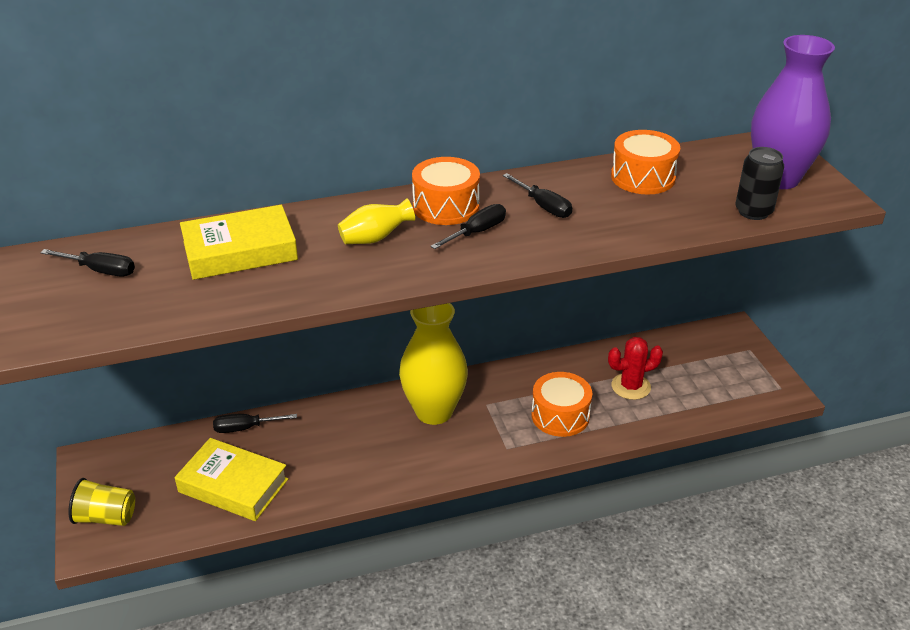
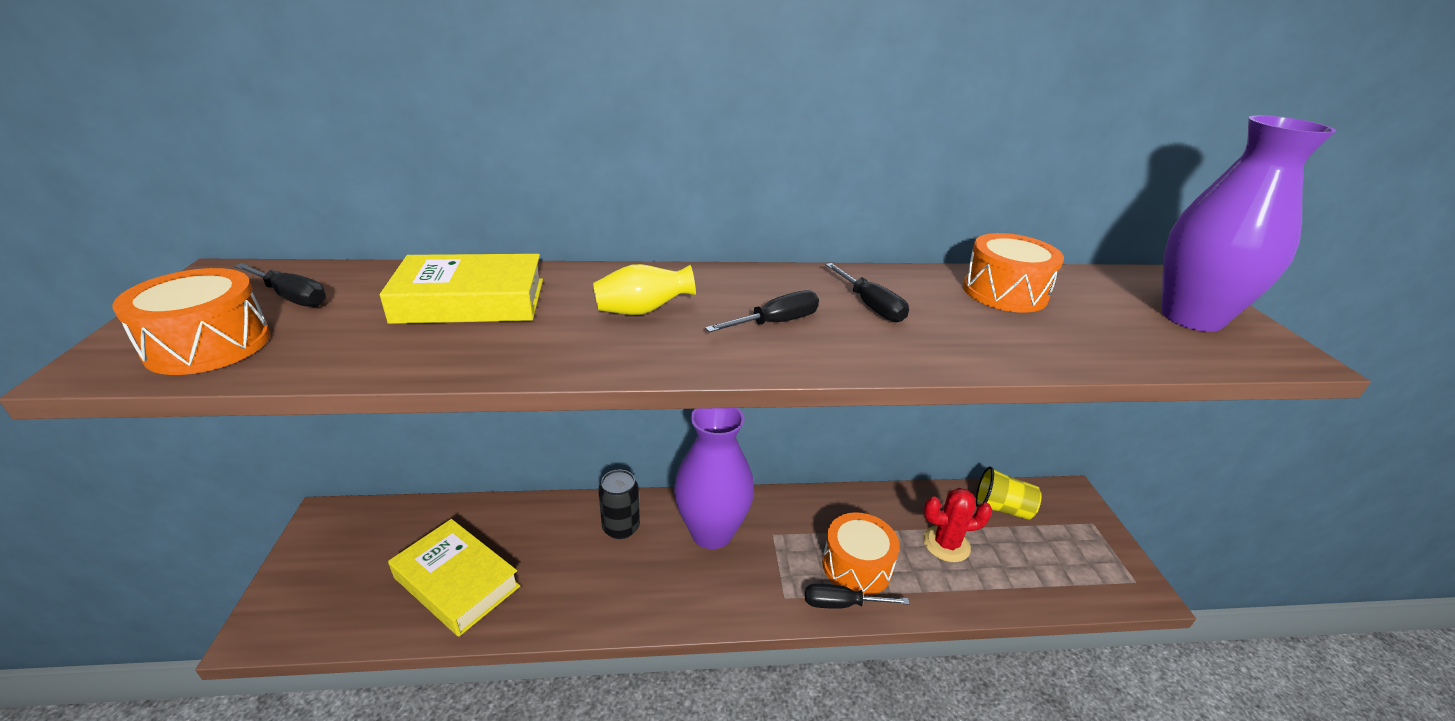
camera: 10 degrees right, 5 degrees down
(106, 517) = (301, 594): yellow cup -> yellow cup (1002, 508)
(246, 428) = (503, 512): black screwdriver -> black screwdriver (842, 604)
(434, 411) = (712, 532): yellow vase -> purple vase
(446, 206) = (746, 289): orange drum -> orange drum (209, 345)
(753, 211) = (1165, 352): black can -> black can (621, 527)

